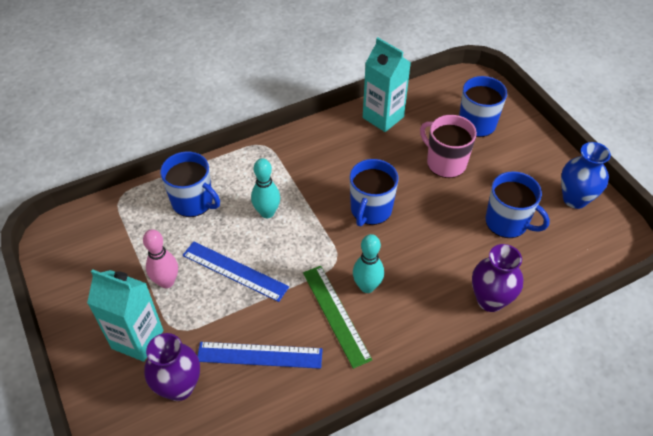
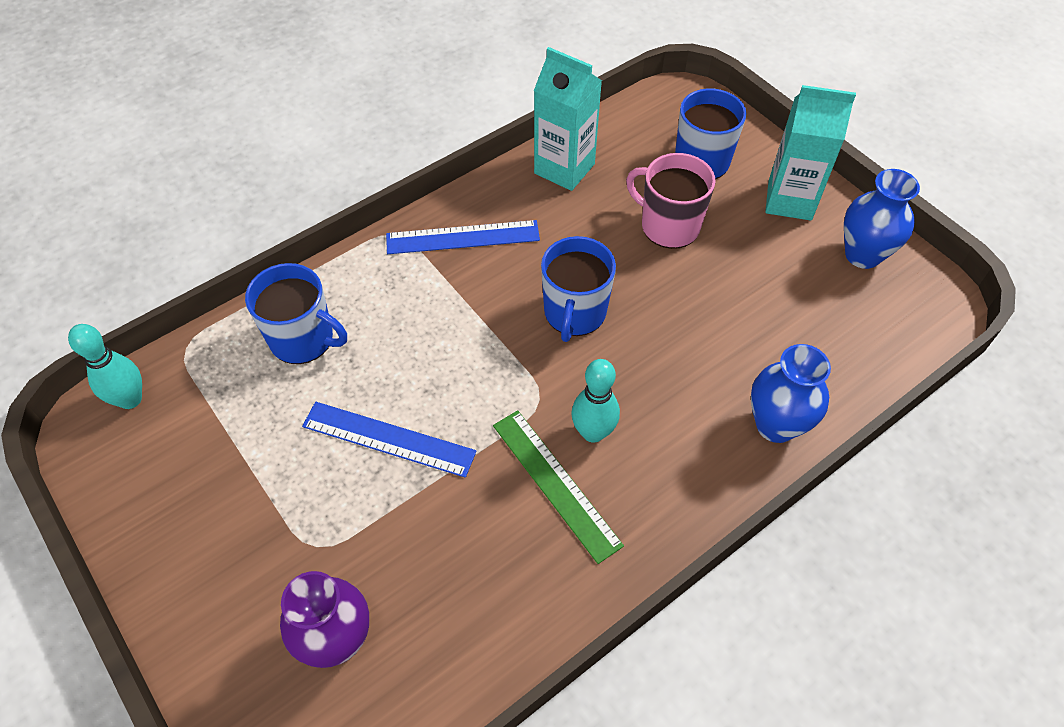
camera: 10 degrees left, 5 degrees up
(137, 339) = (257, 573): turquoise carton -> turquoise carton (789, 200)
(166, 282) = (285, 473): pink bowling pin -> none
(260, 355) = (453, 566): blue ruler -> blue ruler (462, 237)
(267, 212) = (420, 339): turquoise bowling pin -> turquoise bowling pin (130, 399)
(490, 300) = (776, 425): purple vase -> blue vase
(507, 222) = (776, 303): blue mug -> none

